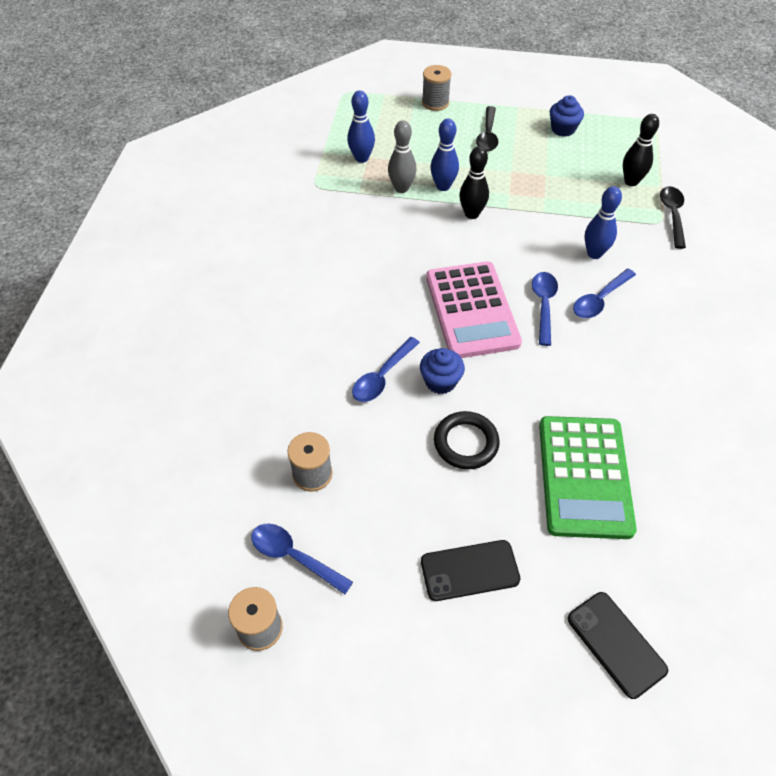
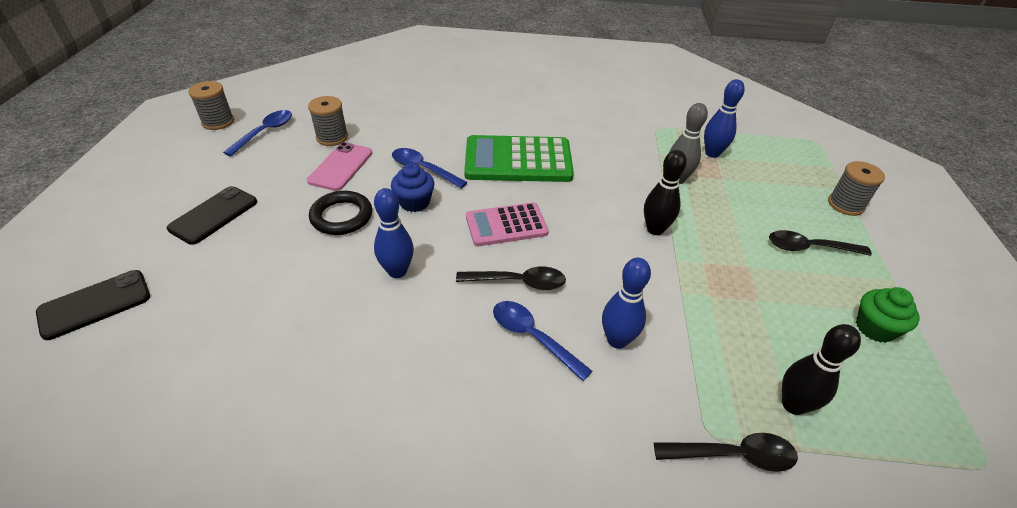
camera: 85 degrees right, 10 degrees down
(376, 455) = (341, 167): none -> pink phone
(443, 186) = (693, 208): blue bowling pin -> blue bowling pin (397, 271)
(469, 570) = (214, 215): black phone -> black phone turned 45 degrees clockwise
(471, 310) = (506, 225): pink calculator -> pink calculator, size x0.63
(543, 305) = (518, 282): blue spoon -> black spoon
(563, 129) = (874, 328): blue cupcake -> green cupcake
(584, 476) = (280, 298): green calculator -> green calculator (518, 160)

